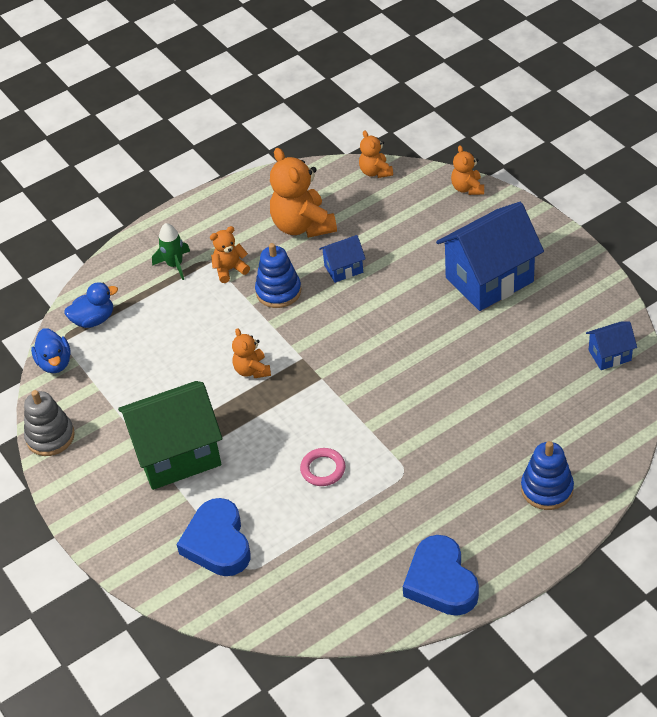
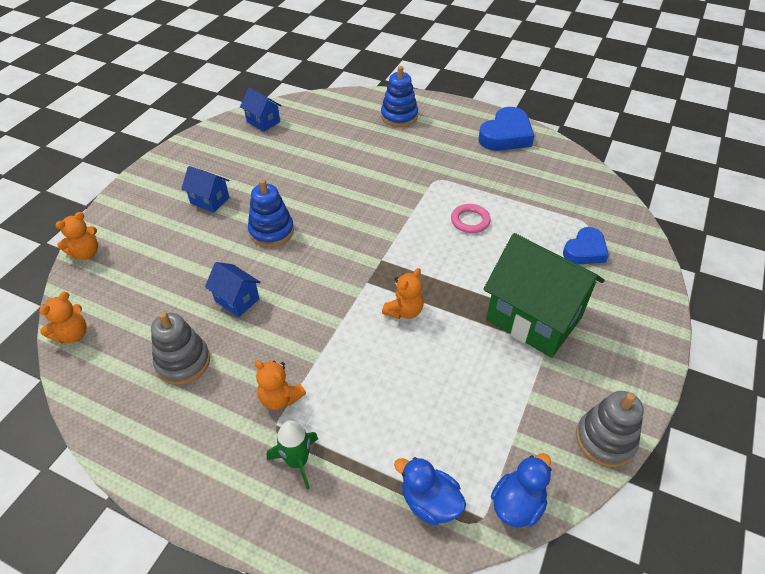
camera: 125 degrees left, 0 degrees up
(218, 543) = (585, 250): blue heart -> blue heart, size x0.66
(278, 291) = (292, 338): blue stacking toy -> blue stacking toy (271, 231)
(303, 226) = (183, 362): orange teddy bear -> grey stacking toy
(489, 279) = (210, 200): blue house -> blue house, size x0.47

